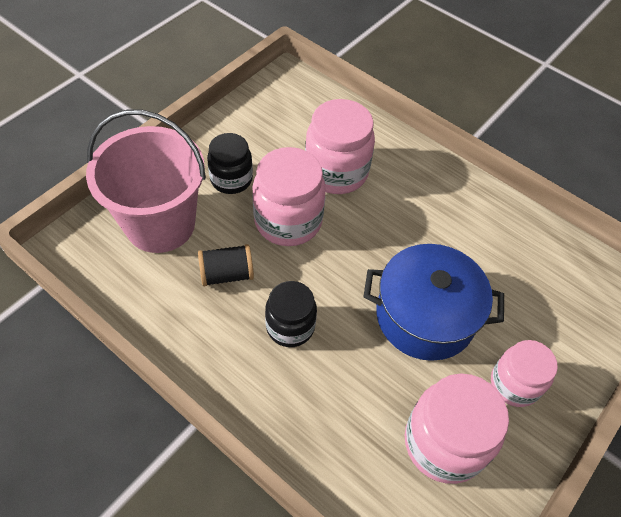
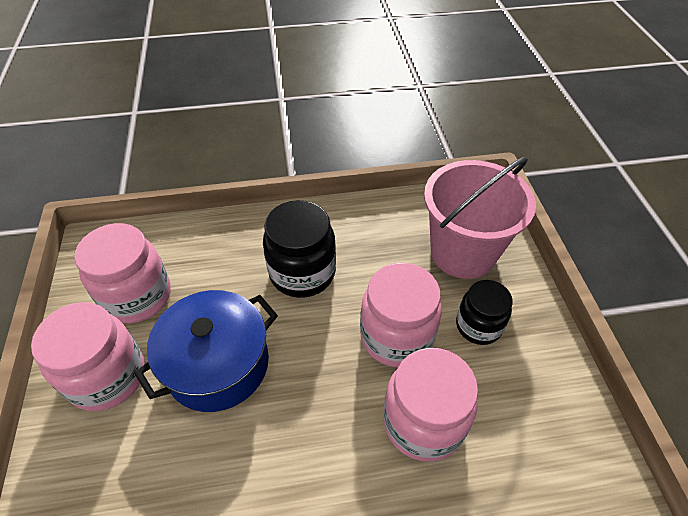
camera: 135 degrees right, 5 degrees down
(227, 274) = (380, 264): black spool -> none
(290, 326) = (302, 273): black jar -> black jar, size x1.55
(514, 384) = (108, 376): pink jar -> pink jar, size x1.55

